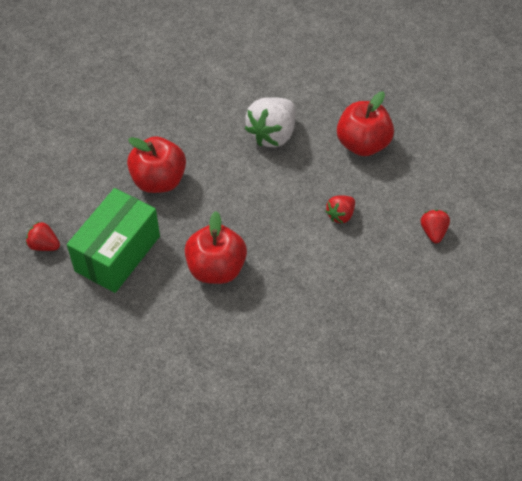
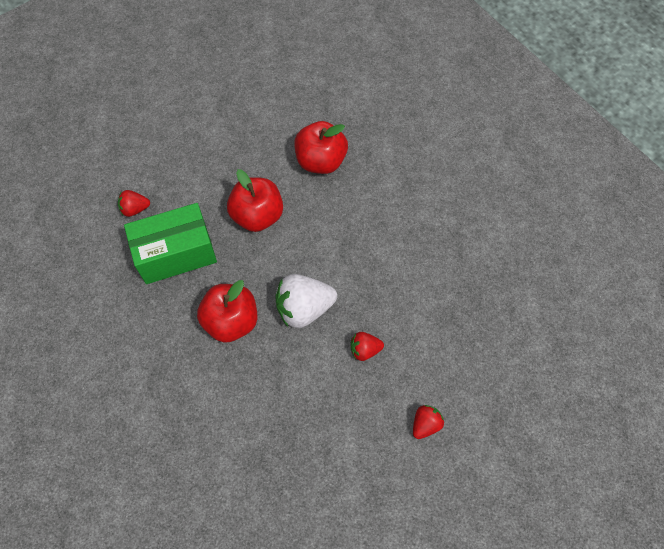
camera: 40 degrees right, 10 degrees up
(44, 245) = (135, 209): red strawberry -> red strawberry turned 75 degrees counterclockwise
(272, 134) = (377, 239): white strawberry -> white strawberry (304, 308)
(363, 144) = (442, 301): red apple -> red apple (321, 161)

